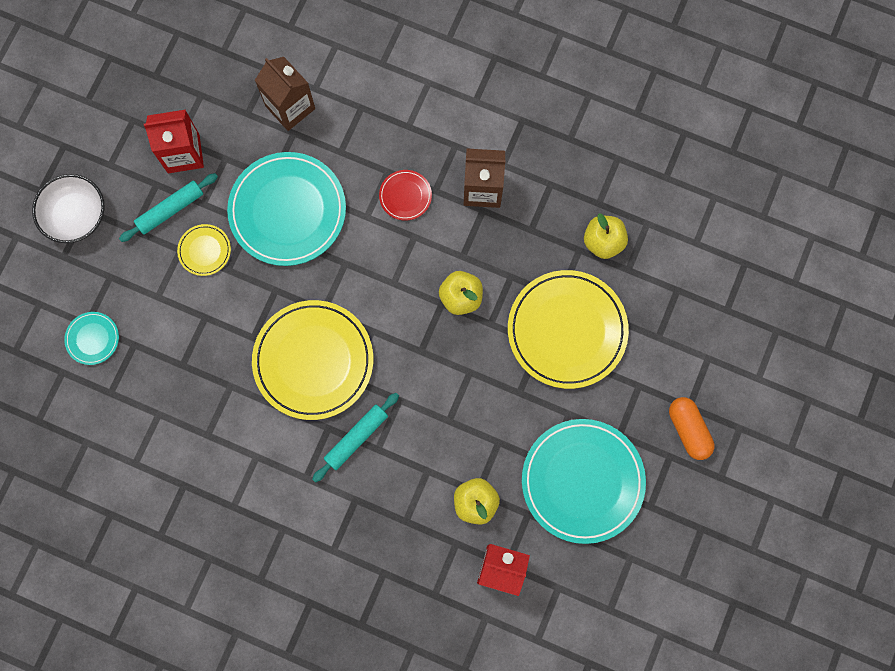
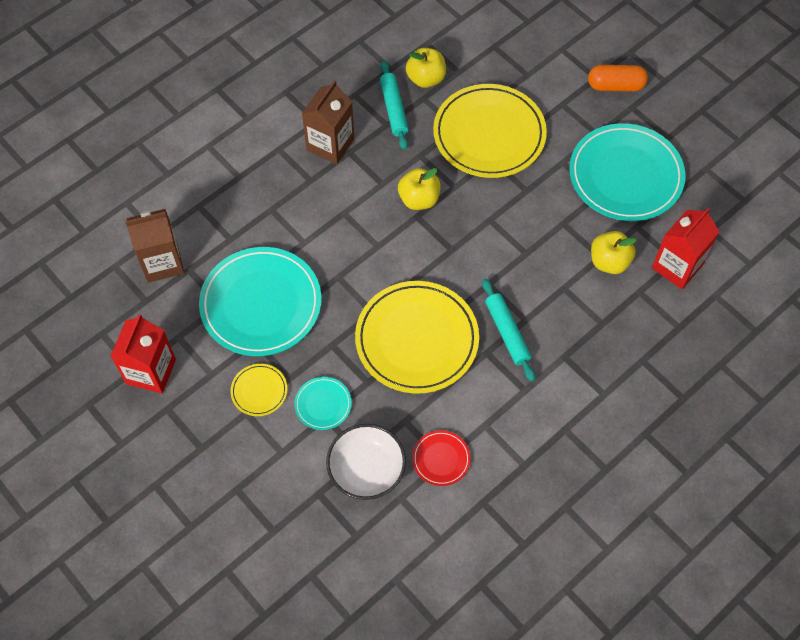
camera: 65 degrees left, 15 degrees down
(76, 215) = (154, 497): white bowl -> white bowl (366, 469)
(92, 339) = (292, 531): turquoise plate -> turquoise plate (323, 404)
(170, 209) = (200, 405): turquoise rolling pin -> turquoise rolling pin (393, 109)
(405, 196) = (302, 204): red plate -> red plate (441, 459)

